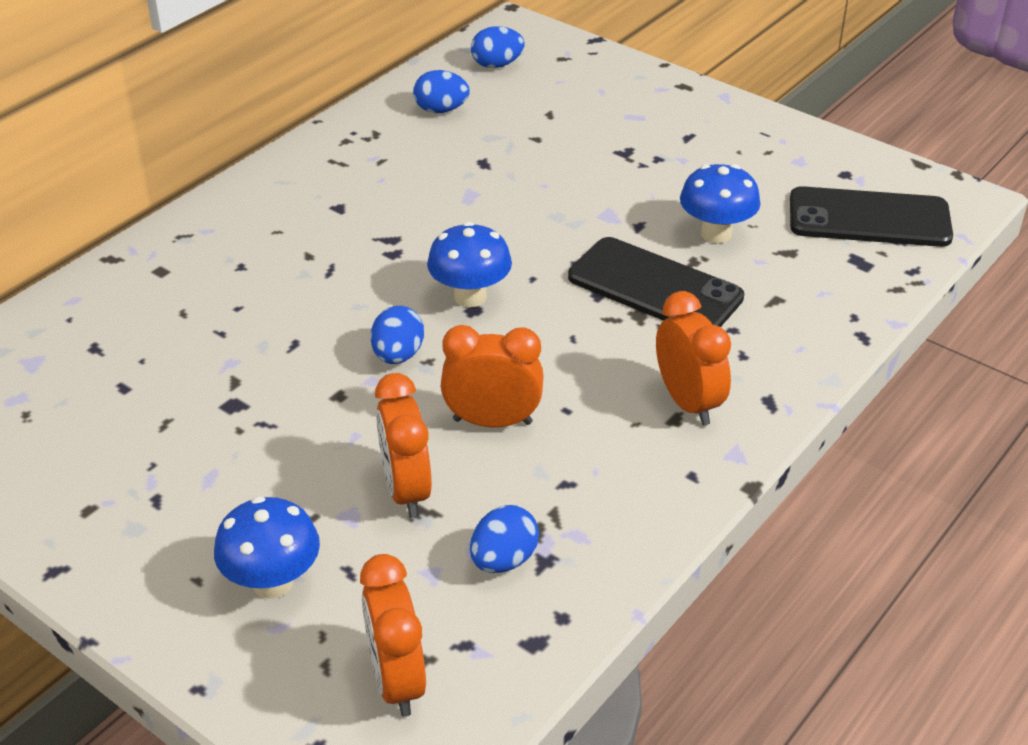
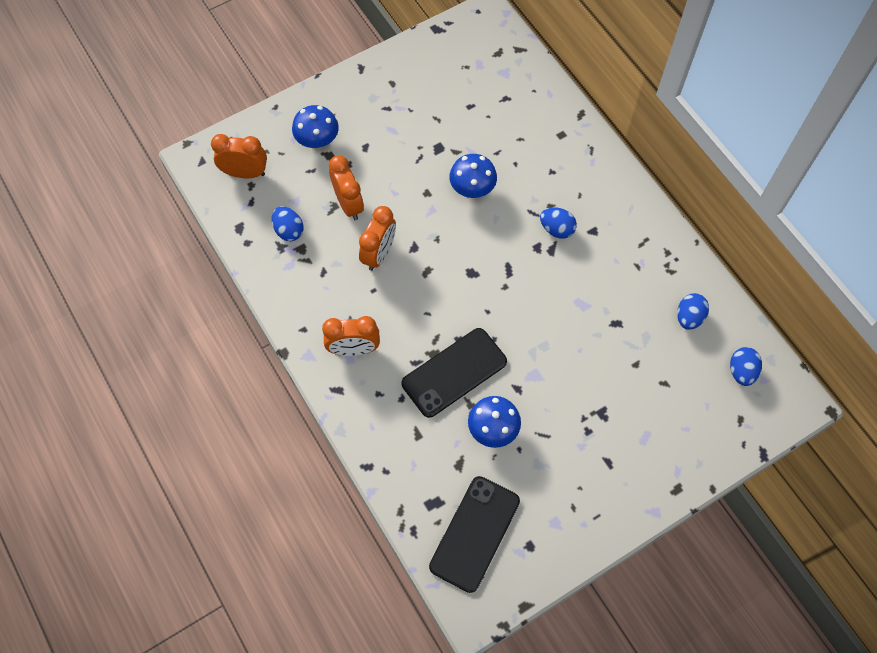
camera: 110 degrees right, 25 degrees up
(398, 355) = (446, 226): blue egg -> blue egg (556, 229)
(406, 490) = (349, 204): orange clock -> orange clock turned 60 degrees clockwise
(470, 297) = (482, 274): blue mushroom -> blue mushroom (472, 190)

